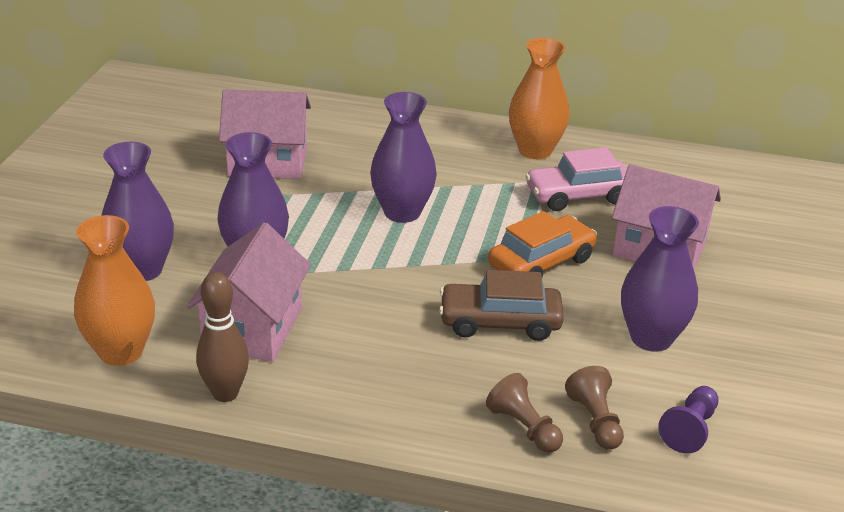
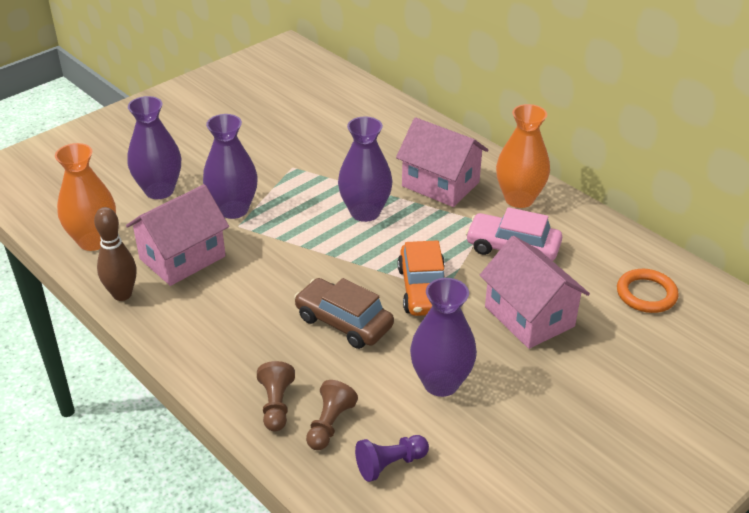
camera: 35 degrees right, 5 degrees up
(268, 162) = (314, 141): pink house -> pink house (440, 184)
(541, 262) = (424, 290): orange car -> orange car turned 90 degrees clockwise
(730, 193) = (646, 294): none -> orange ring

